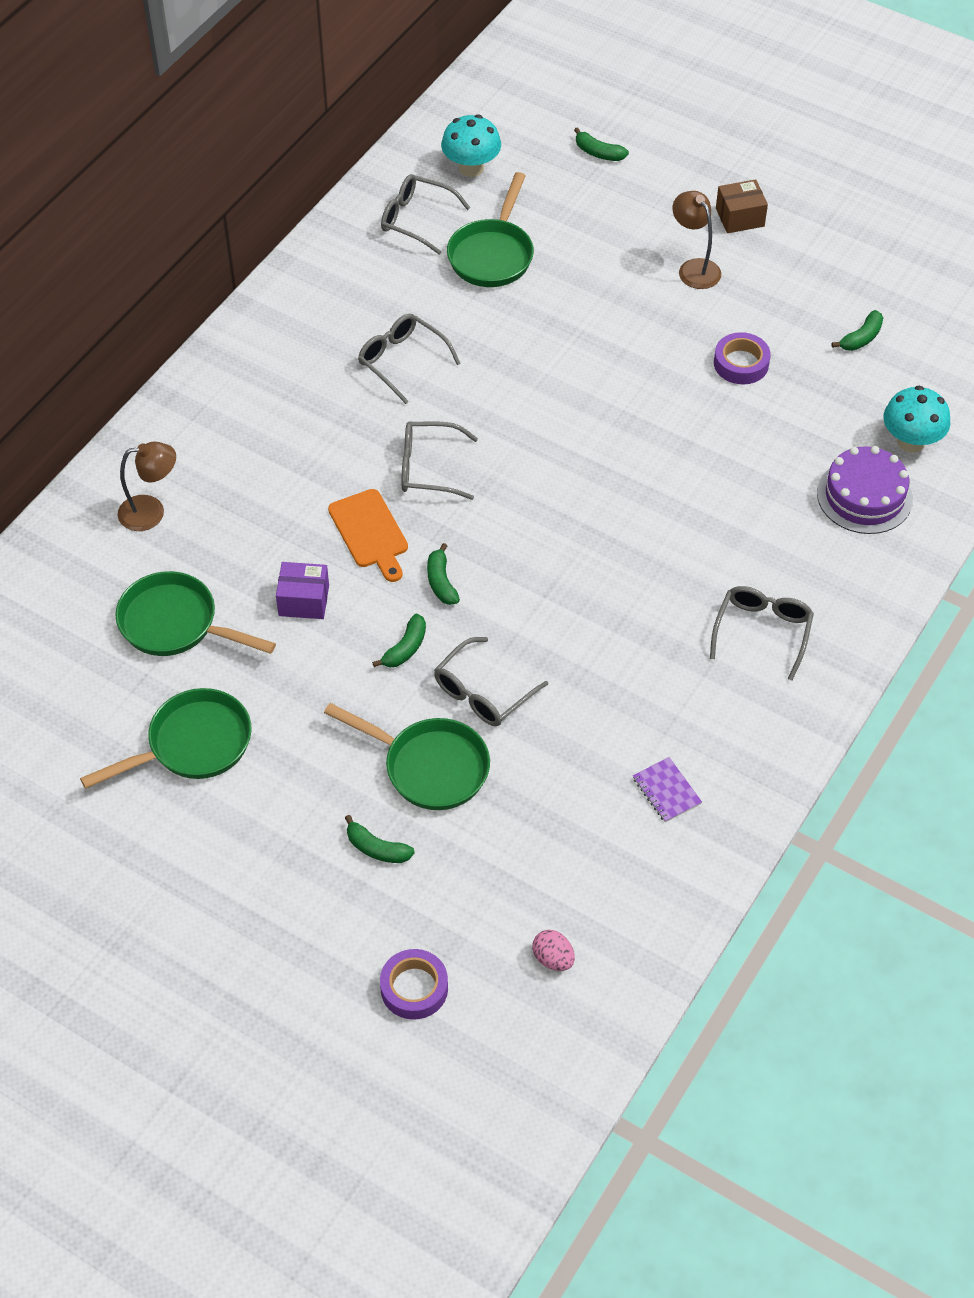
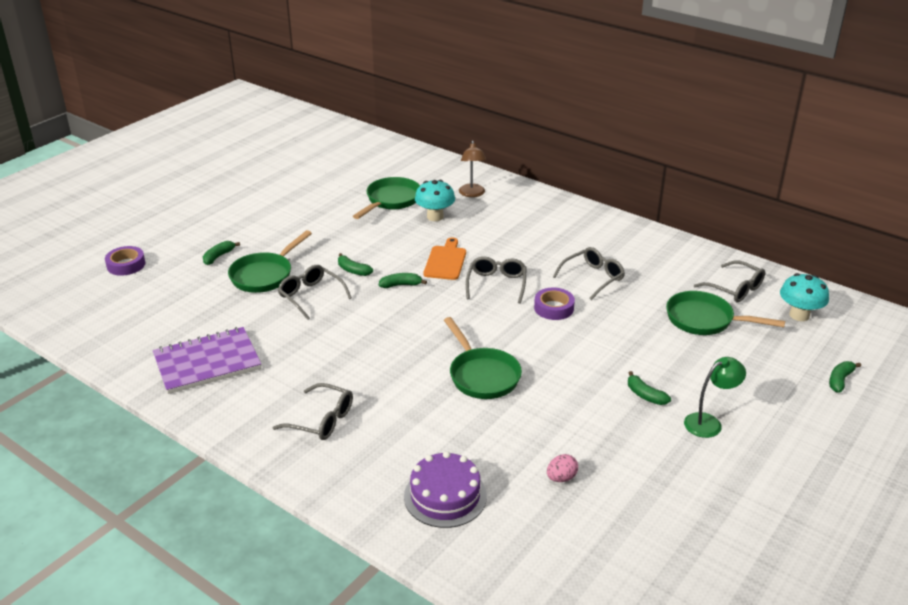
camera: 95 degrees right, 20 degrees down
(192, 745) = (309, 205): green pan -> green pan (482, 375)
(304, 600) = (398, 238): purple box -> none
(370, 532) = (445, 261): orange cutting board -> orange cutting board turned 120 degrees clockwise
(416, 219) = (735, 289): grey glasses -> grey glasses turned 105 degrees clockwise
(553, 958) = (115, 310): pink egg -> pink egg (561, 478)
(666, 791) = (207, 362): purple notebook -> purple notebook, size x2.29
(694, 268) = (709, 422): brown lamp -> green lamp
(740, 217) = (781, 457): brown box -> none
(741, 363) = (598, 438): purple tape -> purple tape (554, 308)
(861, 338) = (634, 520): green banana -> green banana (645, 395)
(911, 442) = (505, 536): turquoise mushroom -> turquoise mushroom (435, 217)

